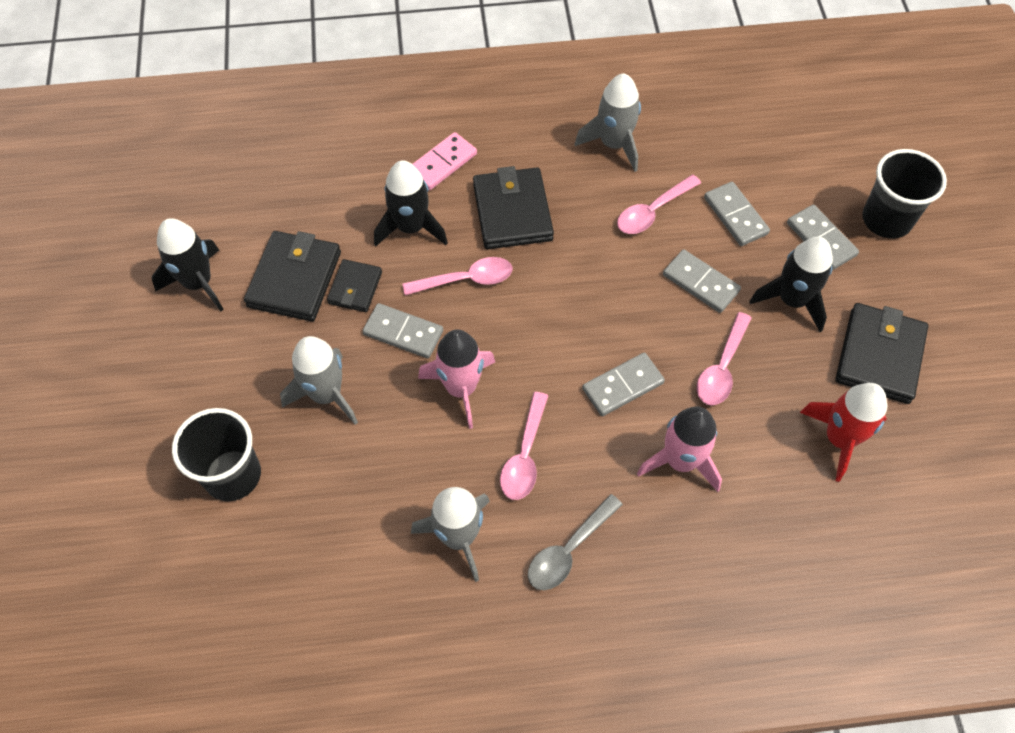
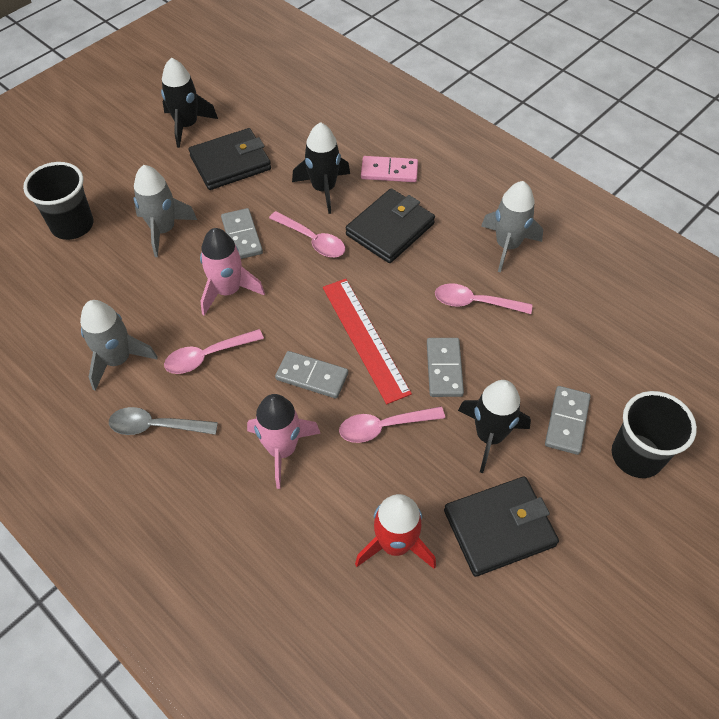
camera: 50 degrees right, 5 degrees down
(355, 288) = (252, 193): black wallet -> none
(618, 317) = (365, 338): none -> red ruler
(735, 216) = (527, 353): grey domino -> none

